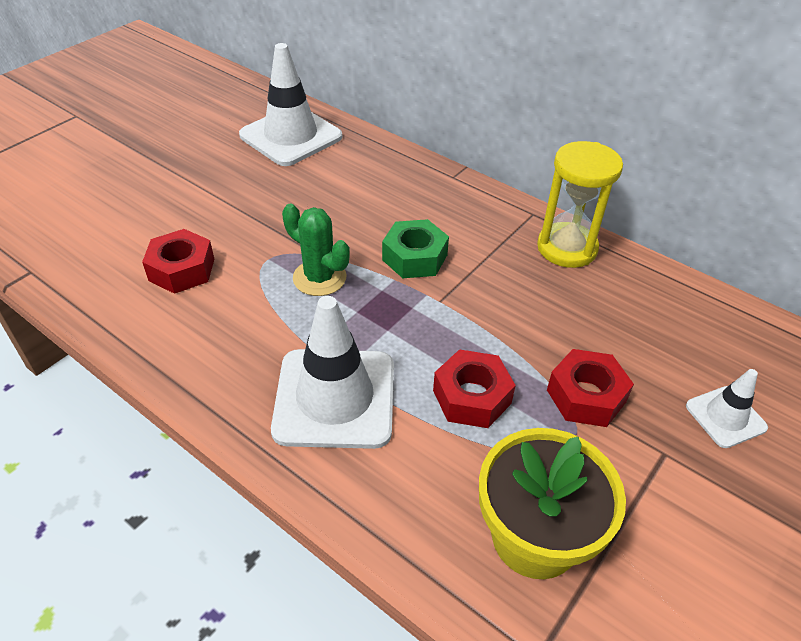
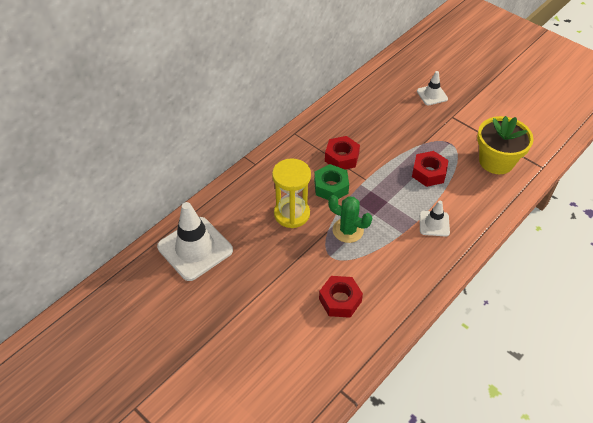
camera: 85 degrees left, 5 degrees up
(319, 278) = (348, 230): green cactus -> green cactus turned 75 degrees clockwise
(335, 398) = (434, 224): white traffic cone -> white traffic cone, size x0.51
(567, 248) = (325, 124): yellow hourglass -> yellow hourglass (292, 214)
(586, 396) = (424, 134): red nut -> red nut (341, 157)

